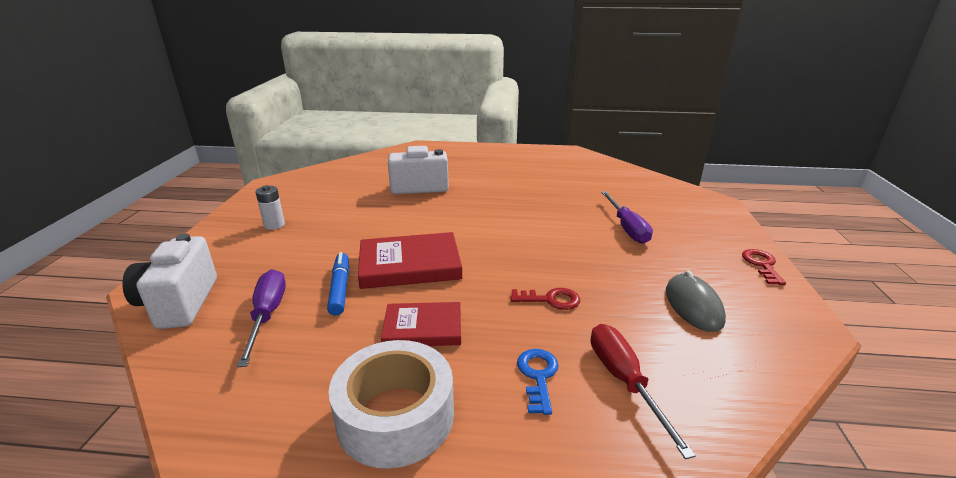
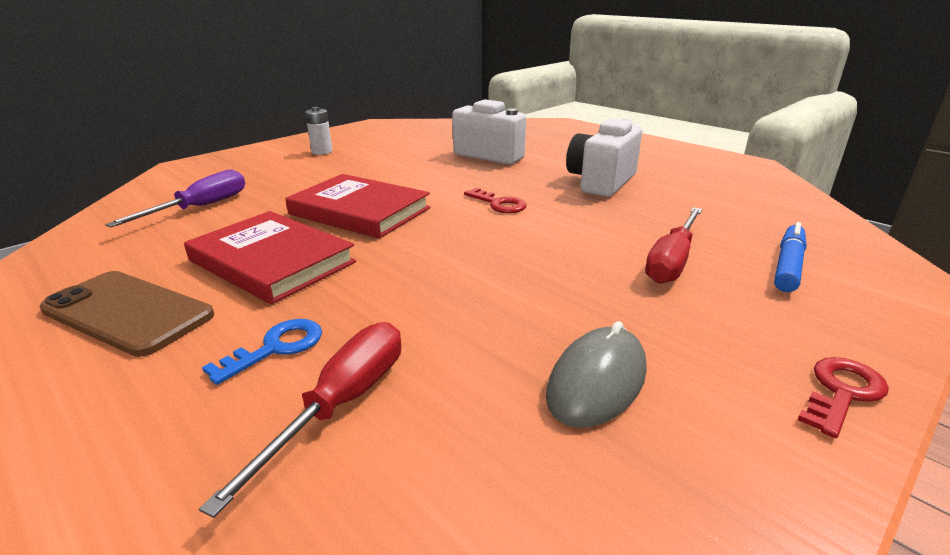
camera: 40 degrees right, 0 degrees up
(179, 303) = (175, 181): white camera -> white camera (601, 182)
(340, 288) = (276, 208): blue marker -> blue marker (788, 265)
(395, 416) = (127, 312): white tape -> brown phone
(423, 328) = (271, 261): red book -> red book, size x1.54
(550, 300) = (425, 291): red key -> red key (499, 204)
(627, 228) = (672, 261): purple screwdriver -> red screwdriver

